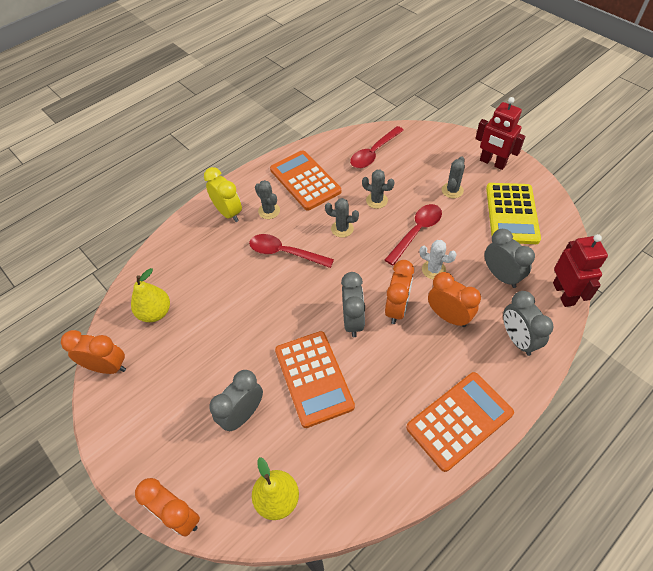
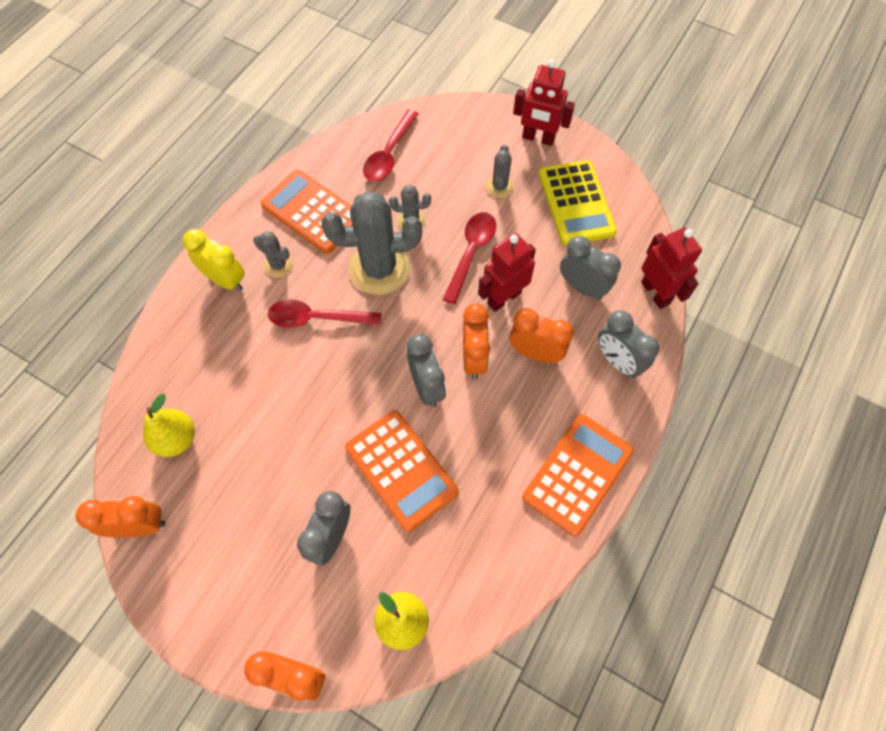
camera: 20 degrees left, 10 degrees up
(342, 229) = (379, 269): grey cactus -> grey cactus, size x2.12
(433, 270) = (504, 298): white cactus -> red robot

